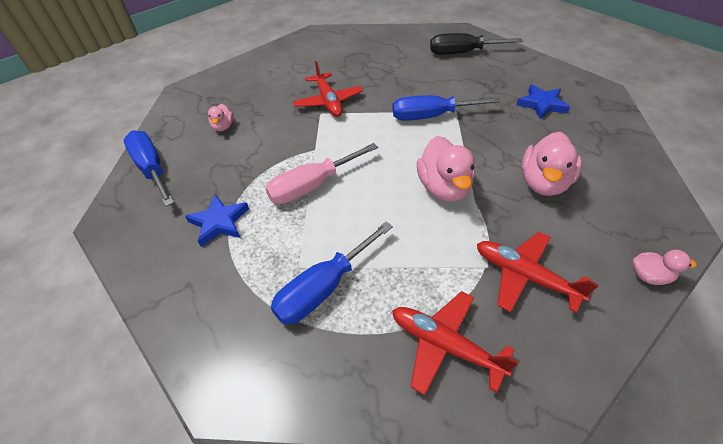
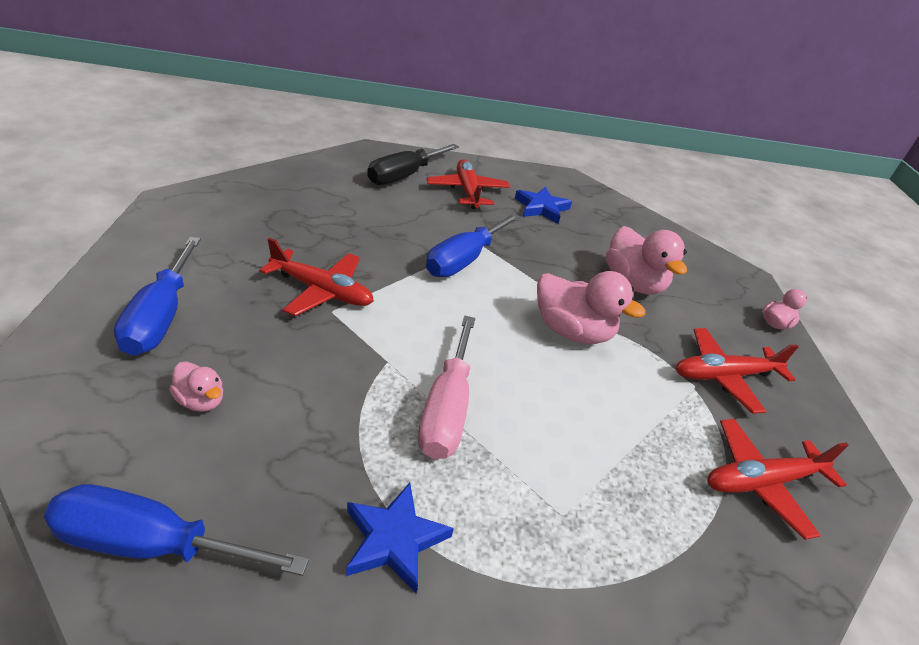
camera: 55 degrees left, 10 degrees down
(324, 288) = (616, 516): blue screwdriver -> blue screwdriver (161, 316)
(495, 75) = (467, 191): none -> red plane

